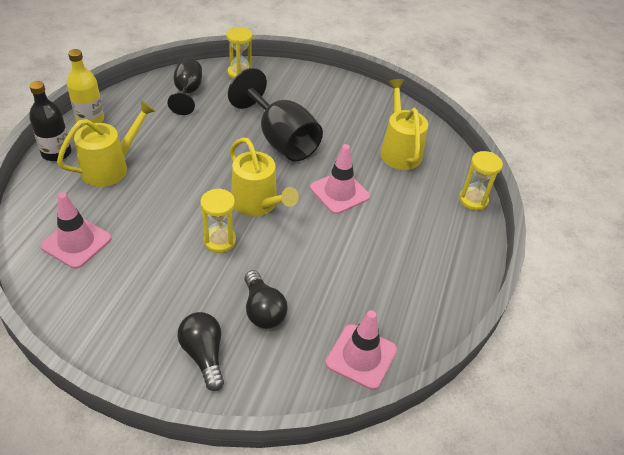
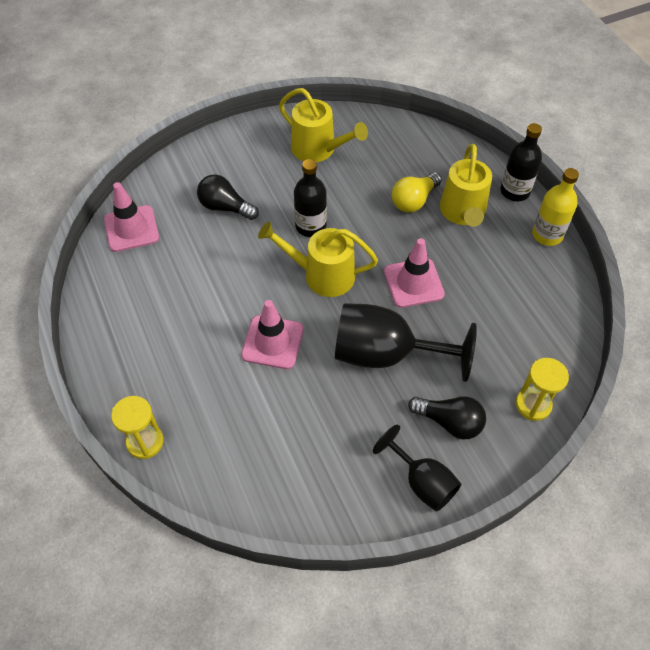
camera: 140 degrees right, 10 degrees up
(76, 242) = (394, 154): pink traffic cone -> pink traffic cone (413, 283)
(125, 199) = (414, 201): none -> yellow light bulb
(187, 92) = (533, 332): black goblet -> black goblet (422, 482)
(204, 355) = (230, 160): black light bulb -> black light bulb (449, 422)
(220, 241) = (310, 226): yellow hourglass -> black bottle
(399, 150) = (268, 445): yellow watering can -> yellow watering can (318, 149)

